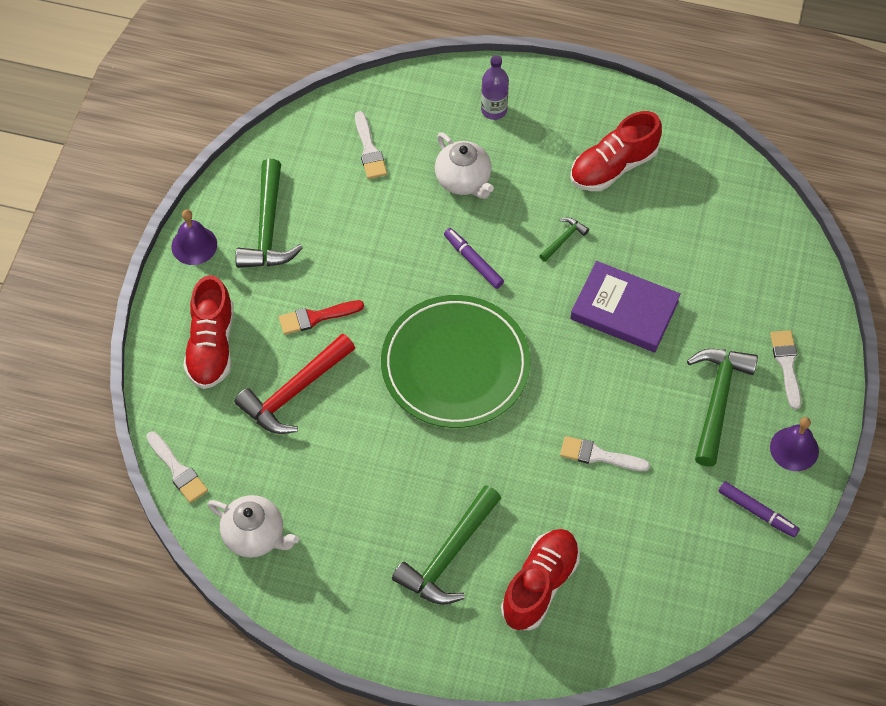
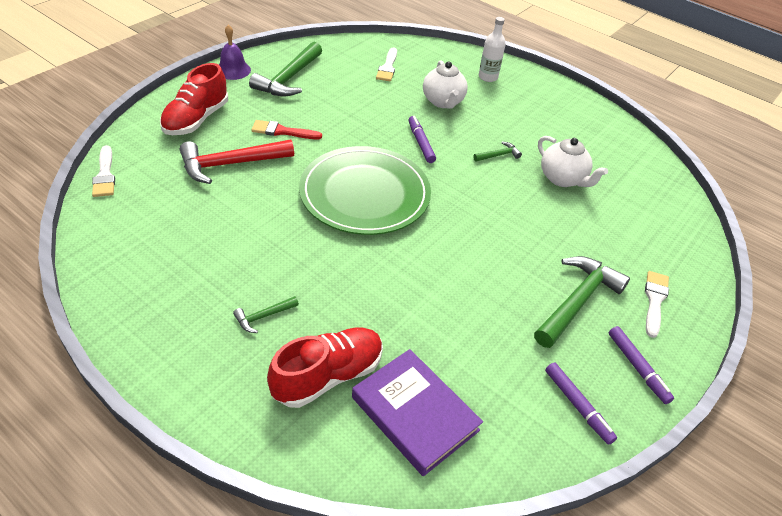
camera: 20 degrees right, 15 degrees down
(255, 536) = (120, 237): white teapot -> white teapot (563, 179)
(449, 555) = (263, 316): green hammer -> green hammer, size x0.47
(494, 110) = (488, 77): purple bottle -> white bottle
(599, 455) = (446, 298): white brush -> none
(613, 166) = (560, 131): red shoe -> none
(624, 310) = (524, 212): purple book -> purple book (414, 414)
(794, 449) = (637, 368): purple bell -> purple marker

